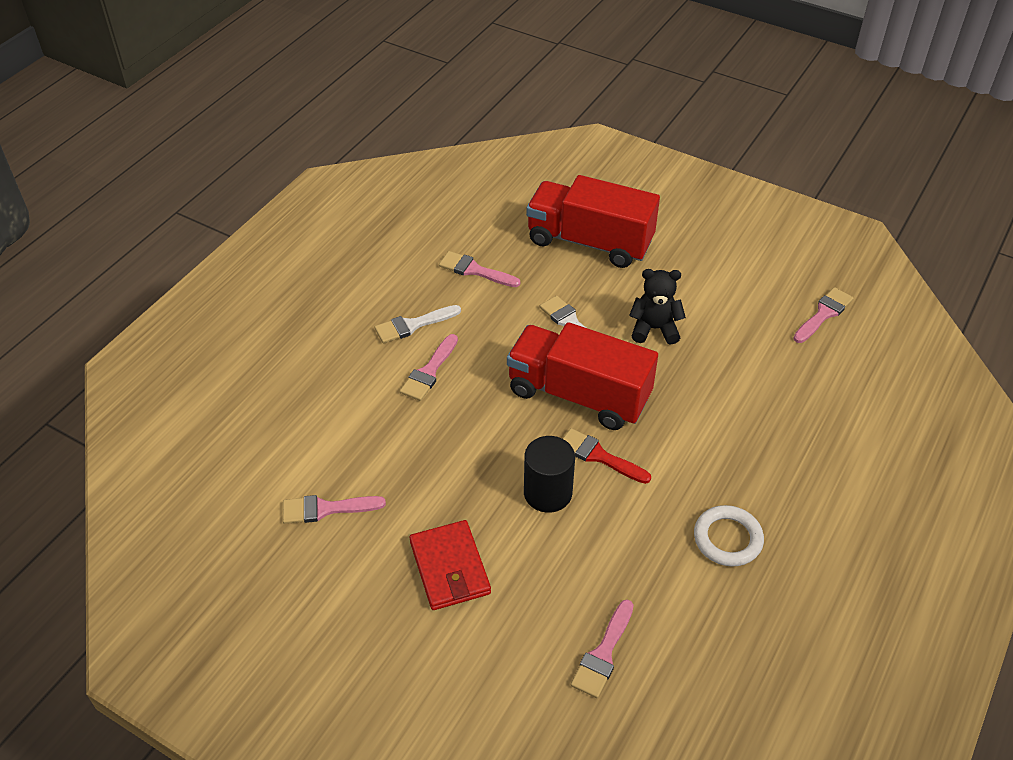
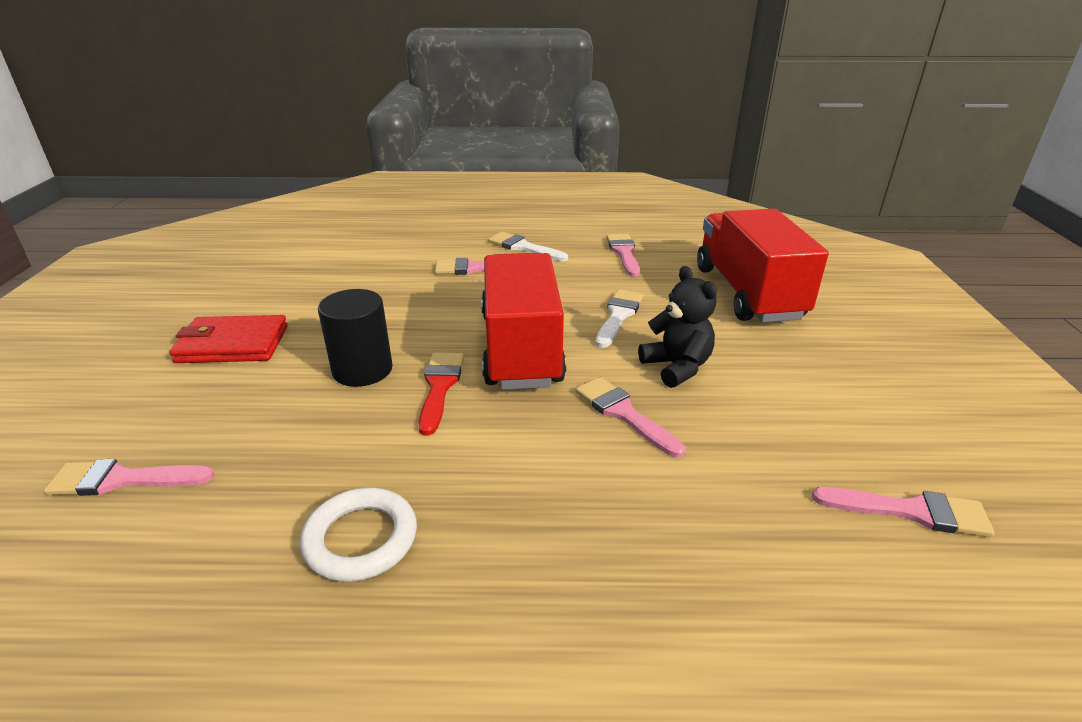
camera: 60 degrees right, 15 degrees down
(326, 509) = (282, 272): pink brush -> pink brush (623, 413)
(450, 568) = (232, 344): red wallet -> red wallet turned 45 degrees clockwise

